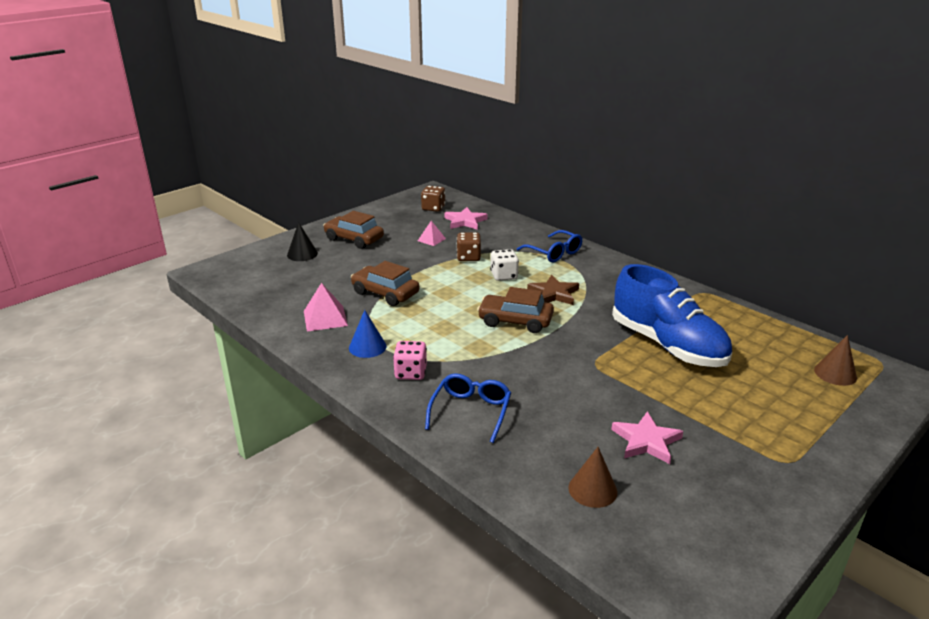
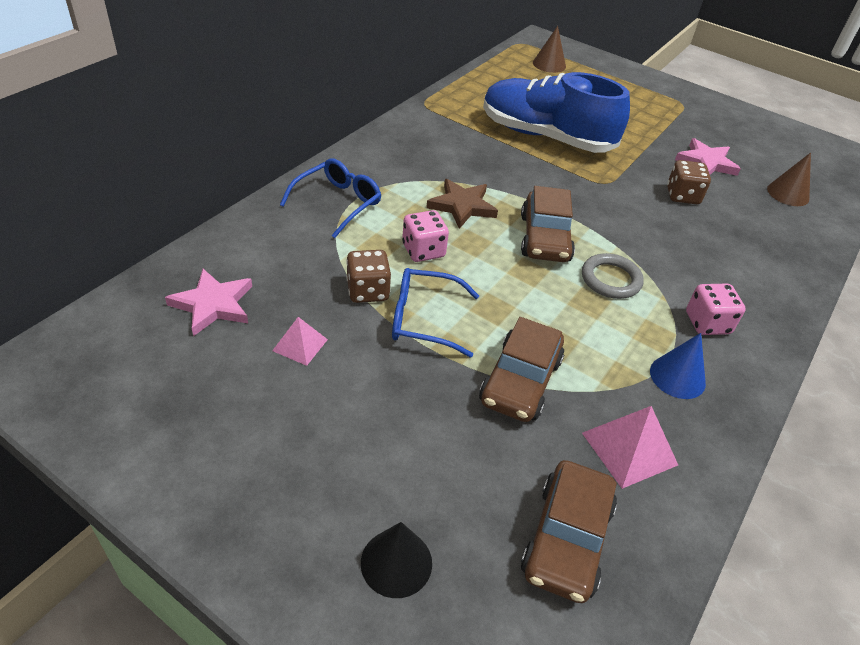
camera: 105 degrees left, 15 degrees up
(354, 239) = (307, 475): brown car -> brown car (566, 539)
(433, 208) = (137, 358): brown dice -> brown dice (682, 196)
(465, 340) = (611, 279): none -> grey ring
(471, 411) = (742, 267): blue glasses -> blue glasses (424, 319)
(504, 276) = (423, 251): white dice -> pink dice
(667, 345) = (545, 136): blue shoe -> blue shoe turned 105 degrees counterclockwise

